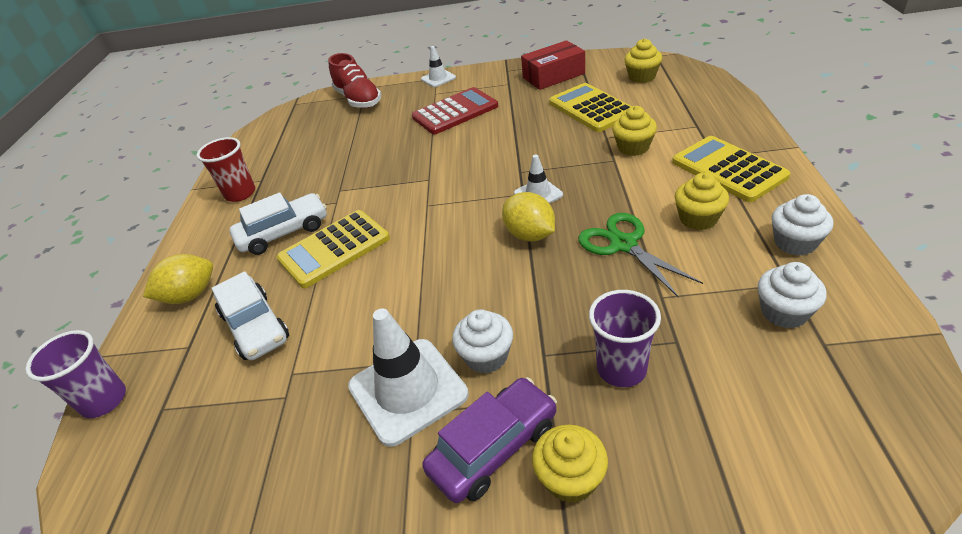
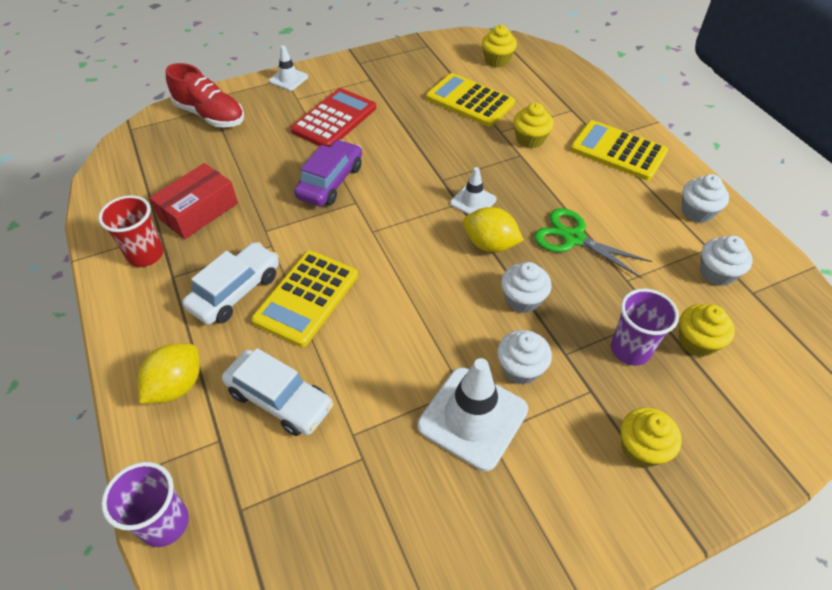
camera: 30 degrees left, 10 degrees up
(494, 448) = (573, 443): purple car -> purple car (330, 182)
(531, 291) = (522, 299): none -> white cupcake
(553, 76) = (412, 66): red box -> red box (199, 211)
(698, 219) = (618, 203): yellow cupcake -> yellow cupcake (697, 341)

